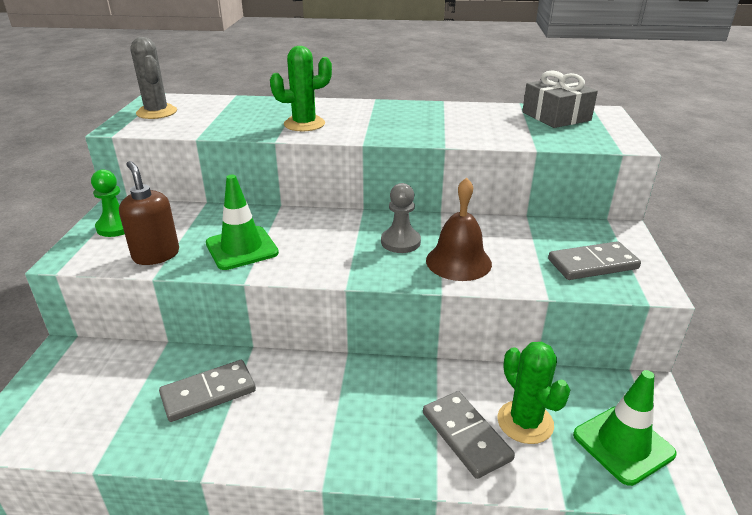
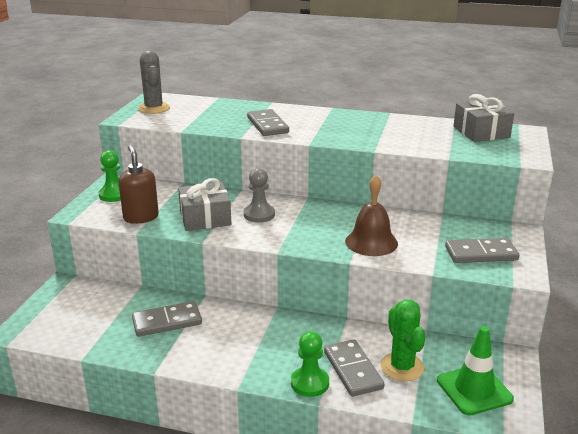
camera: 10 degrees right, 5 degrees down
(242, 248) = (205, 218): green traffic cone -> grey gift
(304, 124) = (267, 125): green cactus -> grey domino
(400, 242) = (330, 224): grey pawn -> grey pawn (259, 215)
(416, 465) = (309, 383): none -> green pawn

